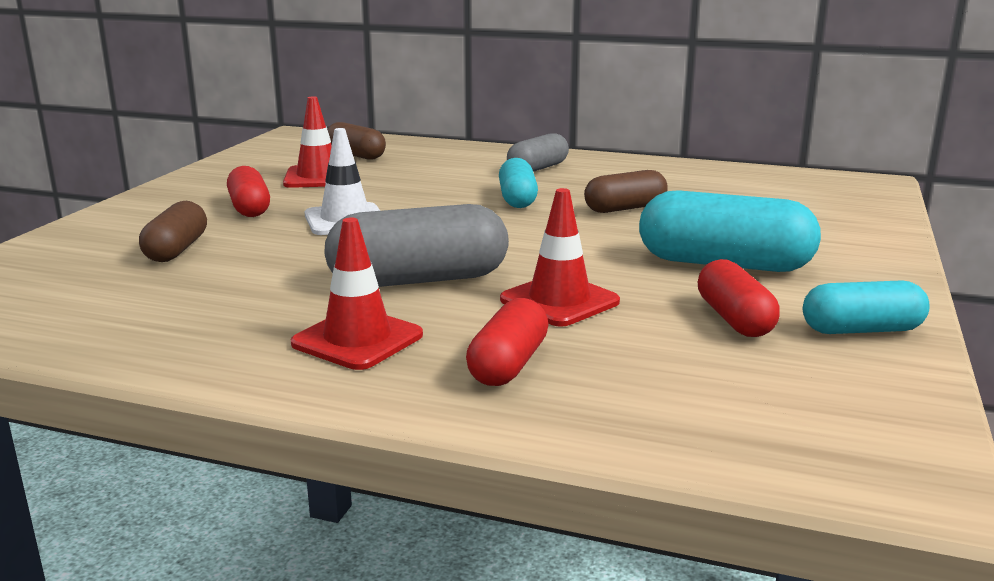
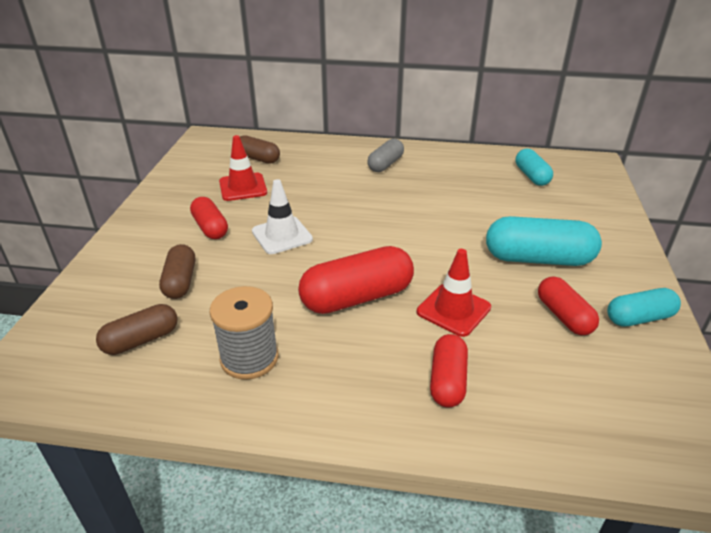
camera: 10 degrees left, 15 degrees up
(226, 321) = (249, 358): none -> grey spool
(357, 339) = (343, 367): red traffic cone -> none
(419, 280) = (357, 297): grey capsule -> red capsule
(517, 199) = (385, 200): turquoise capsule -> turquoise capsule (531, 176)
(625, 208) = (457, 204): brown capsule -> brown capsule (141, 340)

